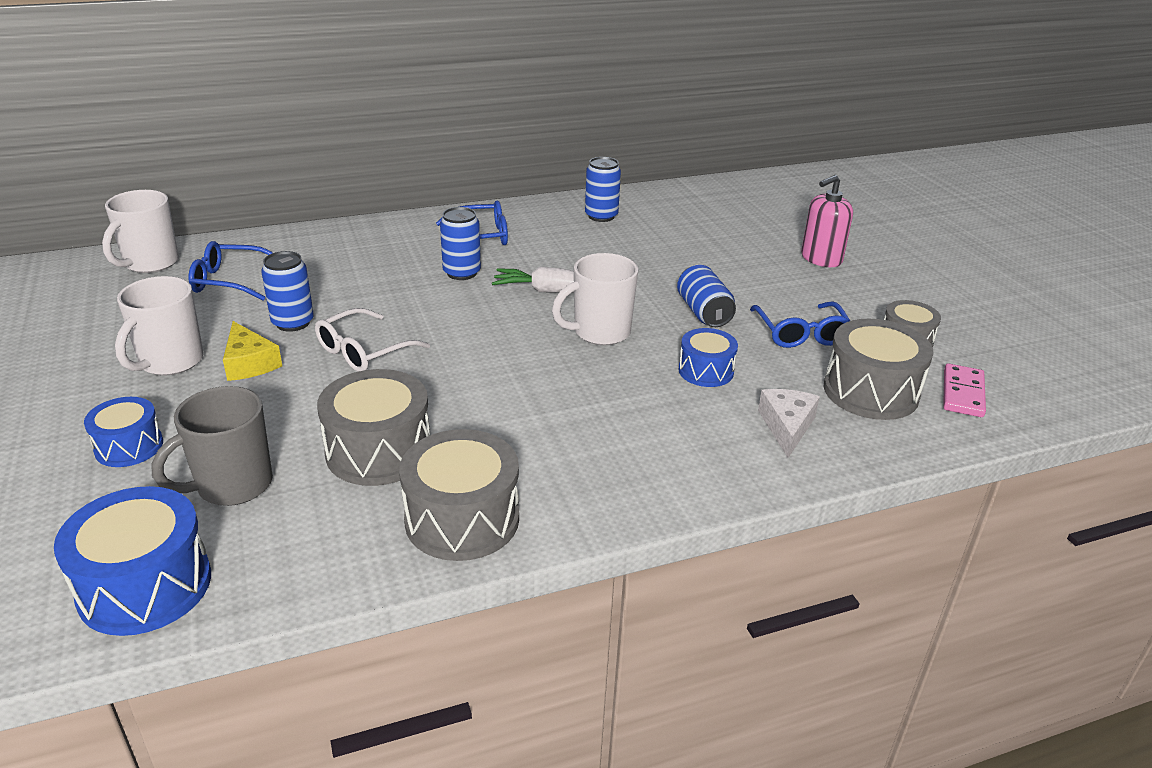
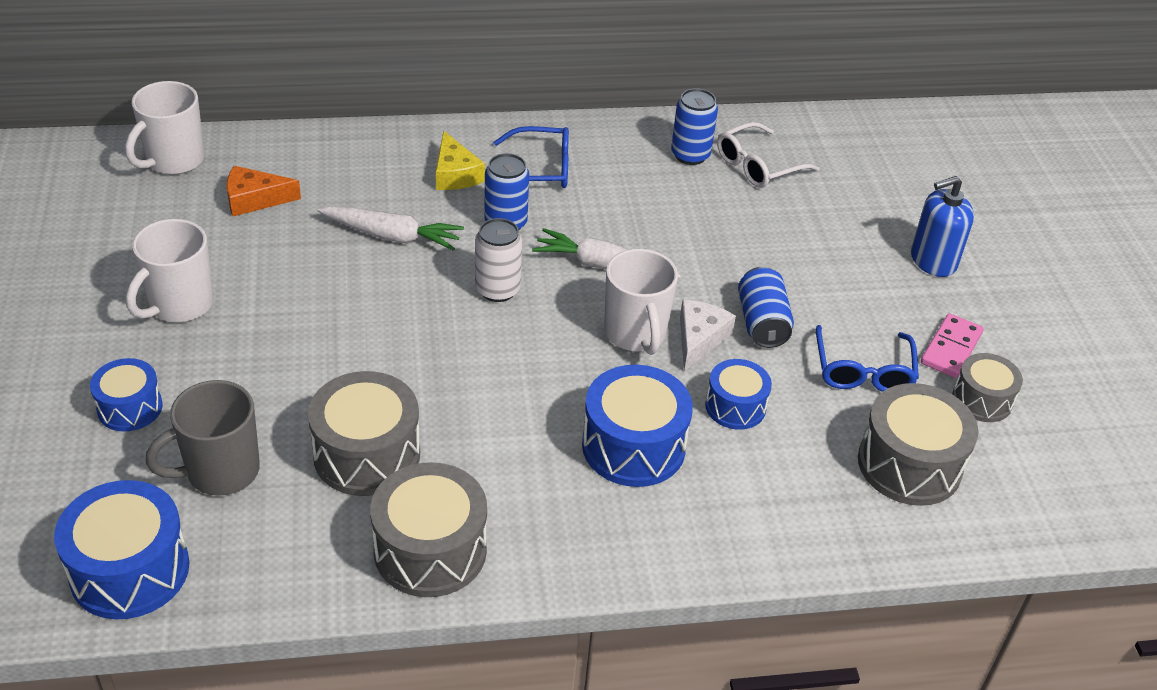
camera: 10 degrees right, 10 degrees up
(231, 281) = (254, 199): blue glasses -> orange cheese
(249, 363) = (258, 319): yellow cheese -> yellow cheese (455, 174)
(293, 323) = (310, 269): blue can -> none
(363, 292) = (392, 236): none -> white carrot
(364, 351) = (377, 321): white glasses -> white glasses (758, 166)
(468, 317) = (497, 290): none -> white can
(600, 332) = (635, 334): white mug -> white mug turned 90 degrees counterclockwise
(628, 411) = (633, 446): none -> blue drum
(787, 426) = (797, 495): white cheese -> white cheese (699, 339)
(821, 258) = (933, 261): pink soap dispenser -> blue soap dispenser
(962, 393) = (1014, 484): pink domino -> pink domino (951, 348)

